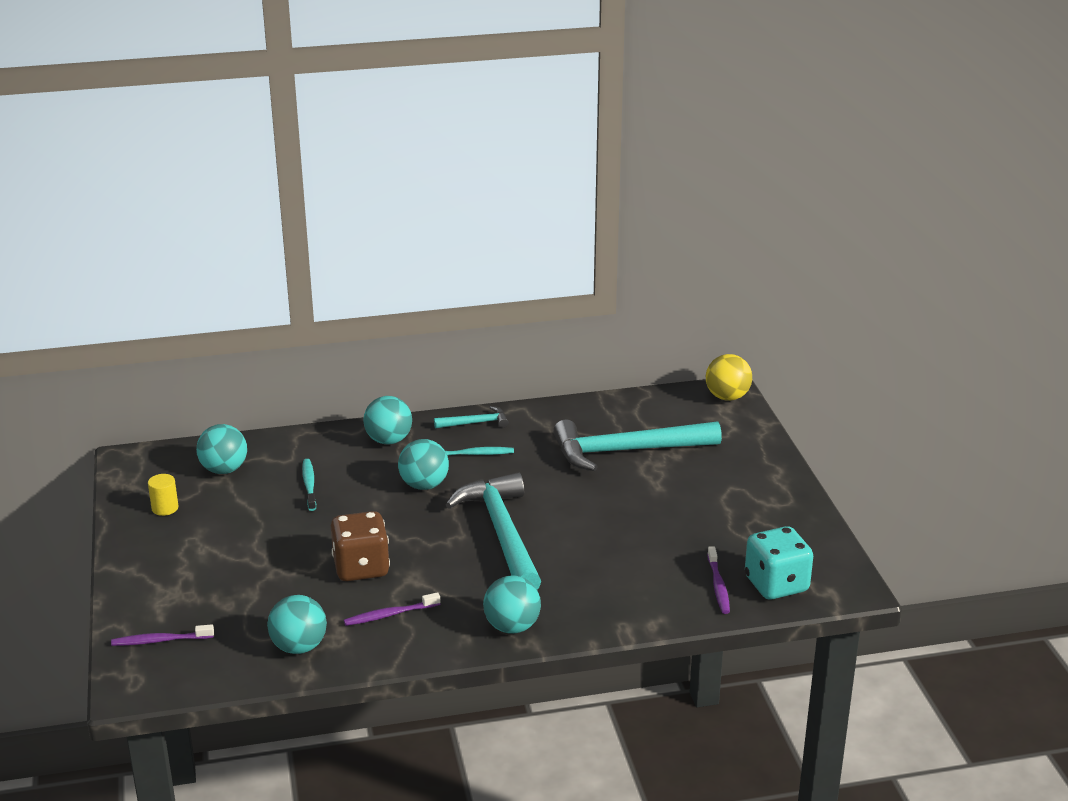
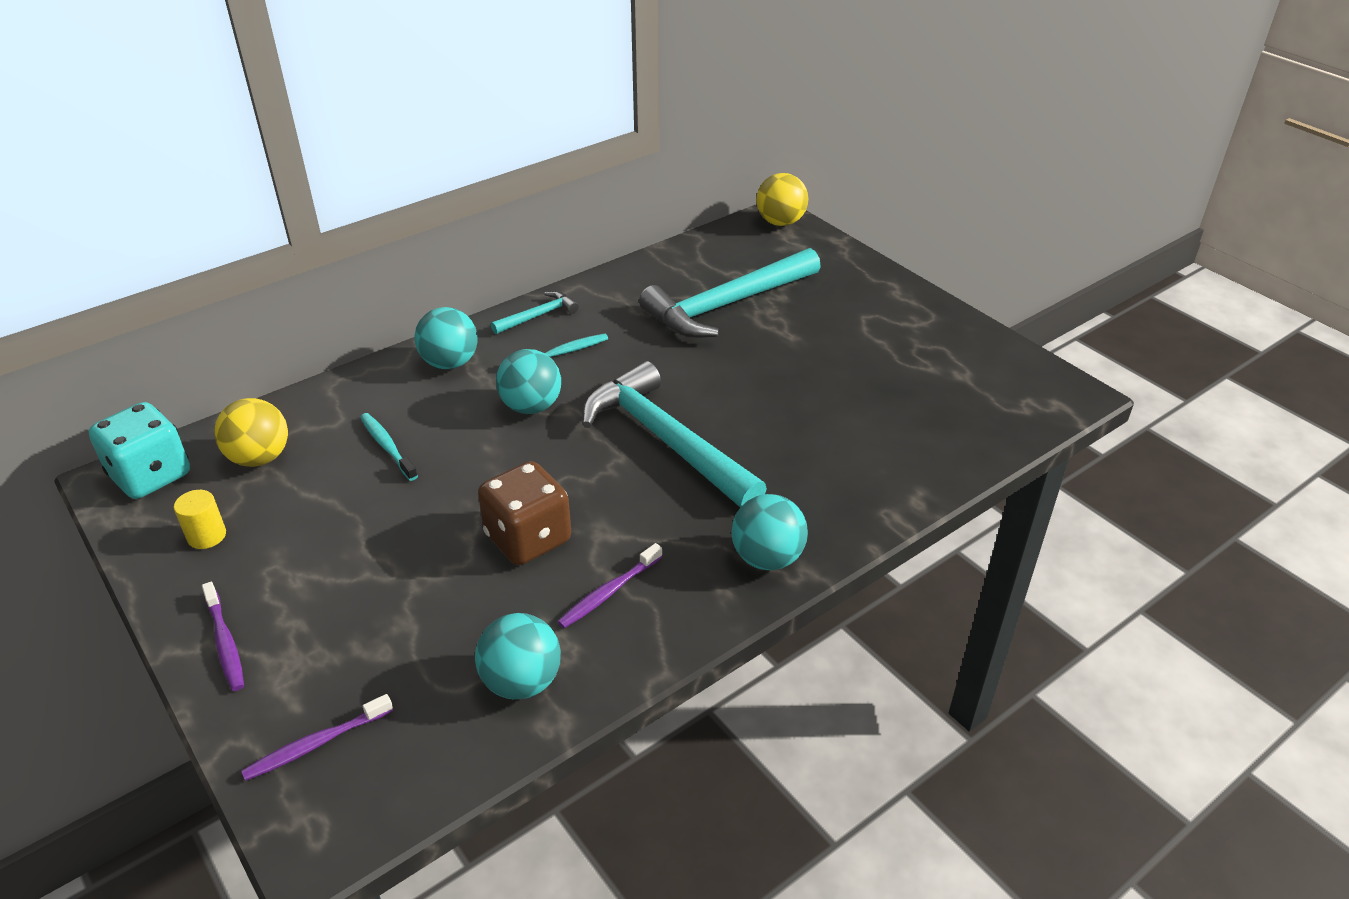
camera: 25 degrees left, 10 degrees up
(224, 469) = (260, 458): turquoise ball -> yellow ball
(718, 586) = (945, 432): purple toothbrush -> purple toothbrush (225, 642)
(776, 584) = (999, 412): turquoise dice -> turquoise dice (151, 475)

